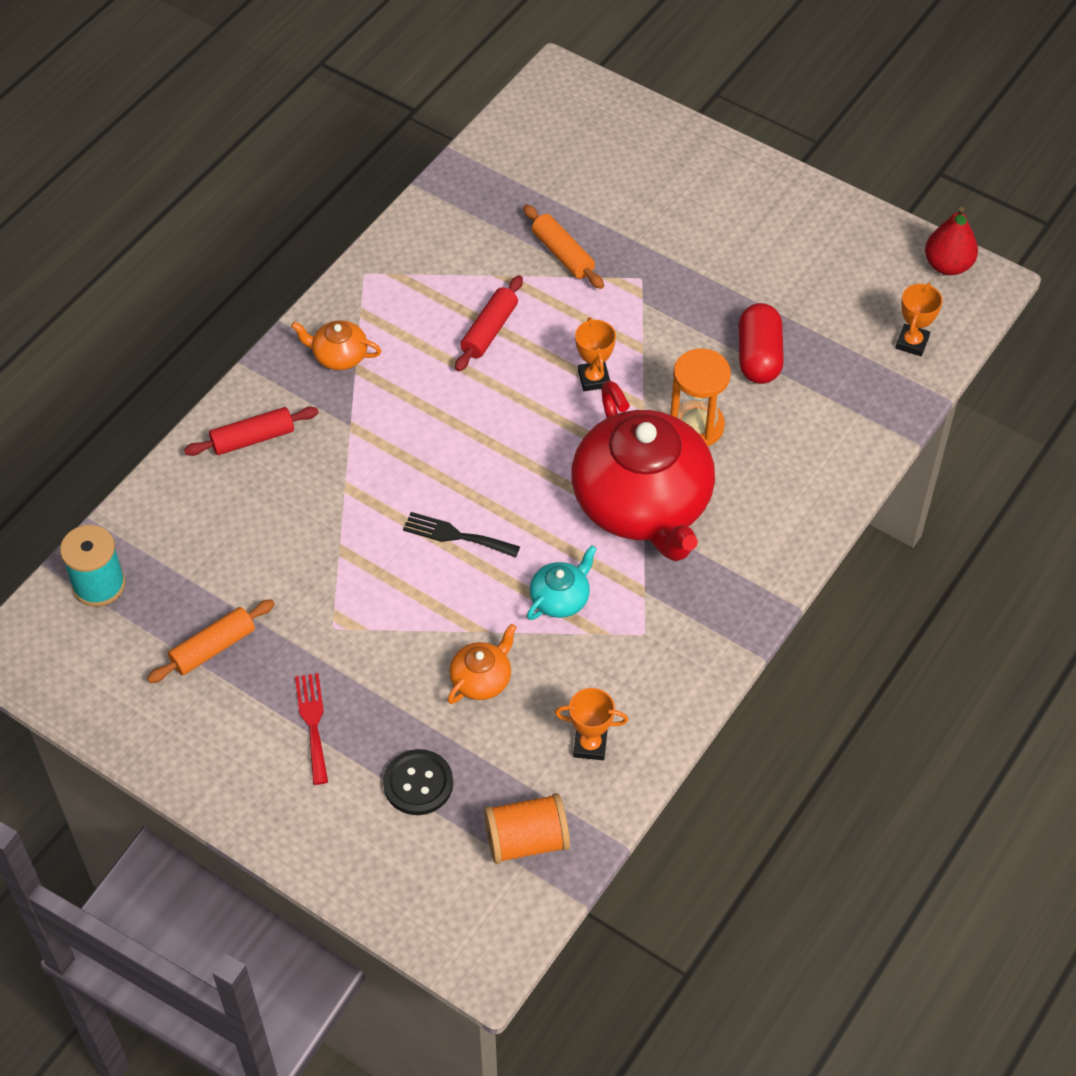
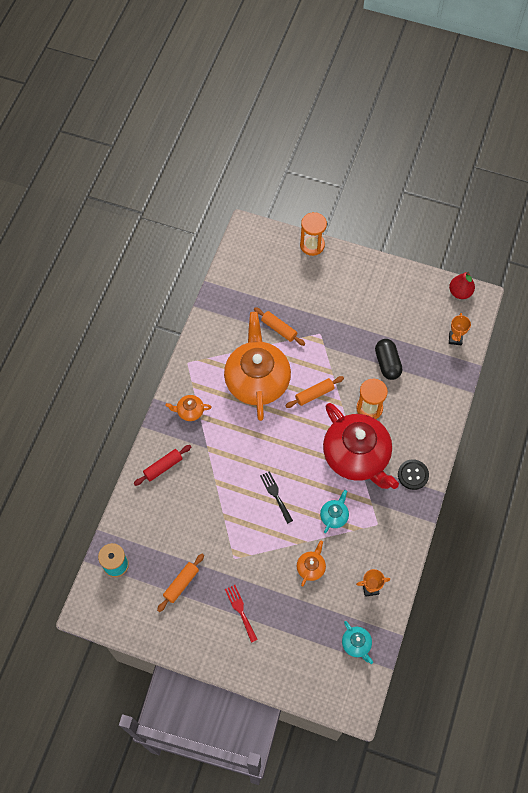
camera: 15 degrees left, 10 degrees up
(418, 783) = (298, 629): black button -> black button (413, 475)
(456, 535) = (275, 495): black fork -> black fork turned 60 degrees clockwise
(489, 330) = (257, 380): red rolling pin -> orange teapot
(527, 840) = (356, 644): orange spool -> turquoise teapot
(594, 379) = (314, 394): orange trophy -> orange rolling pin
(676, 128) = (312, 245): none -> orange hourglass
(759, 357) = (387, 363): red capsule -> black capsule

